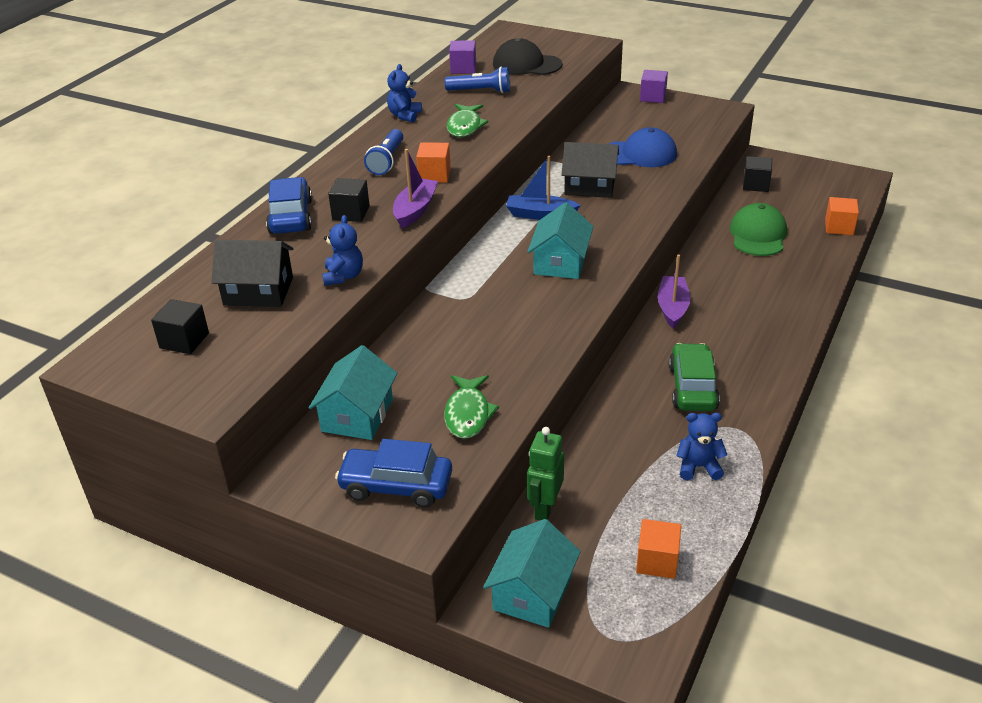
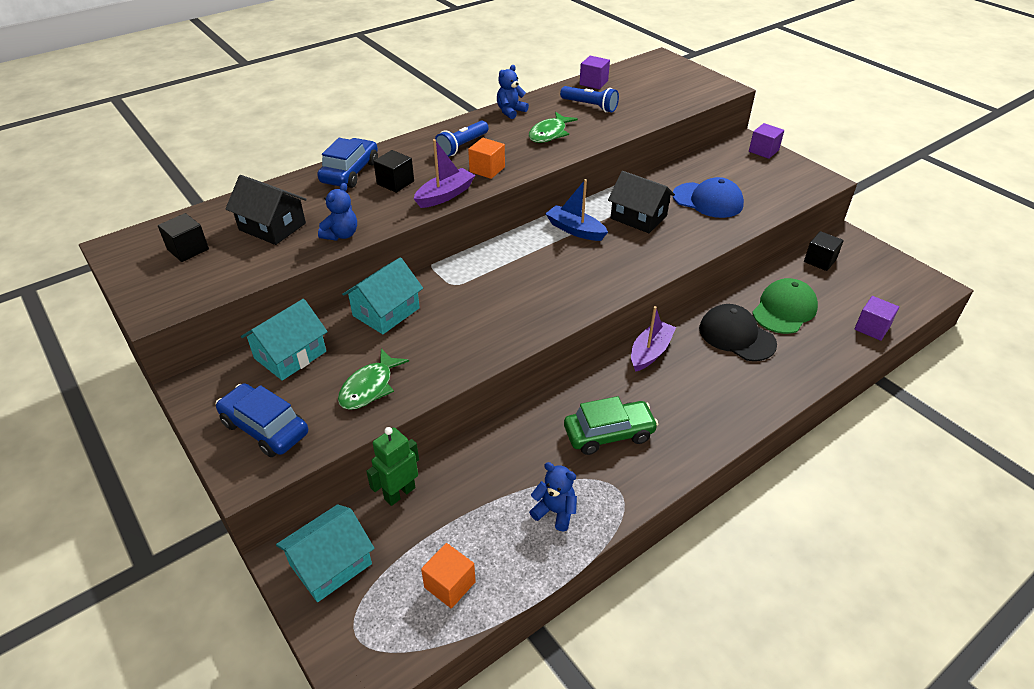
camera: 25 degrees right, 5 degrees up
(526, 64) = (649, 92): black cap -> black cap (736, 336)
(560, 262) = (556, 278): turquoise house -> turquoise house (386, 312)
(692, 387) = (609, 434): green car -> green car turned 45 degrees clockwise
(839, 227) = (872, 328): orange cube -> purple cube

